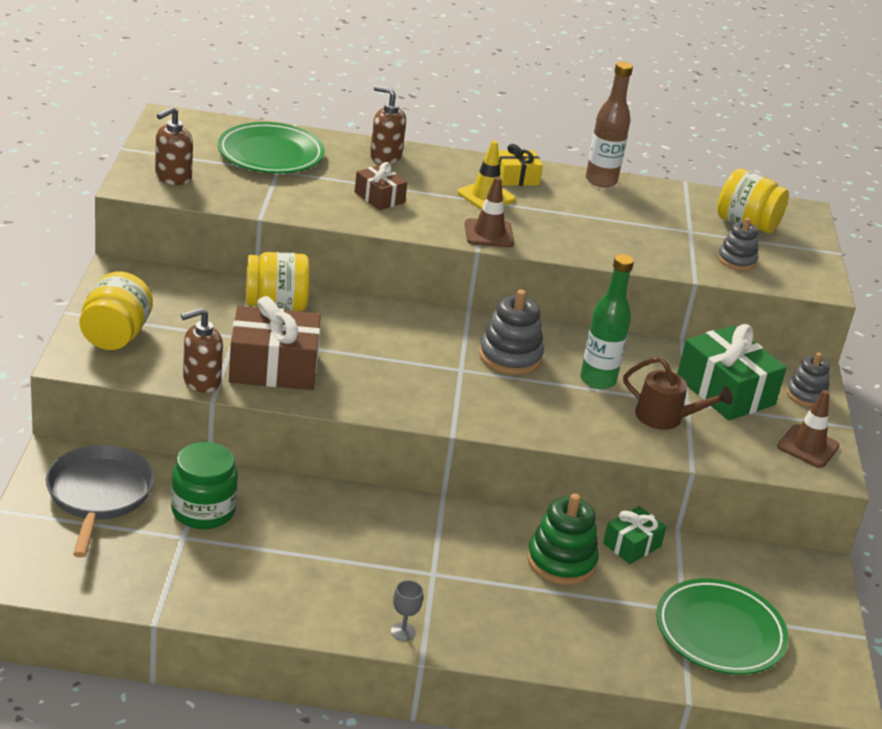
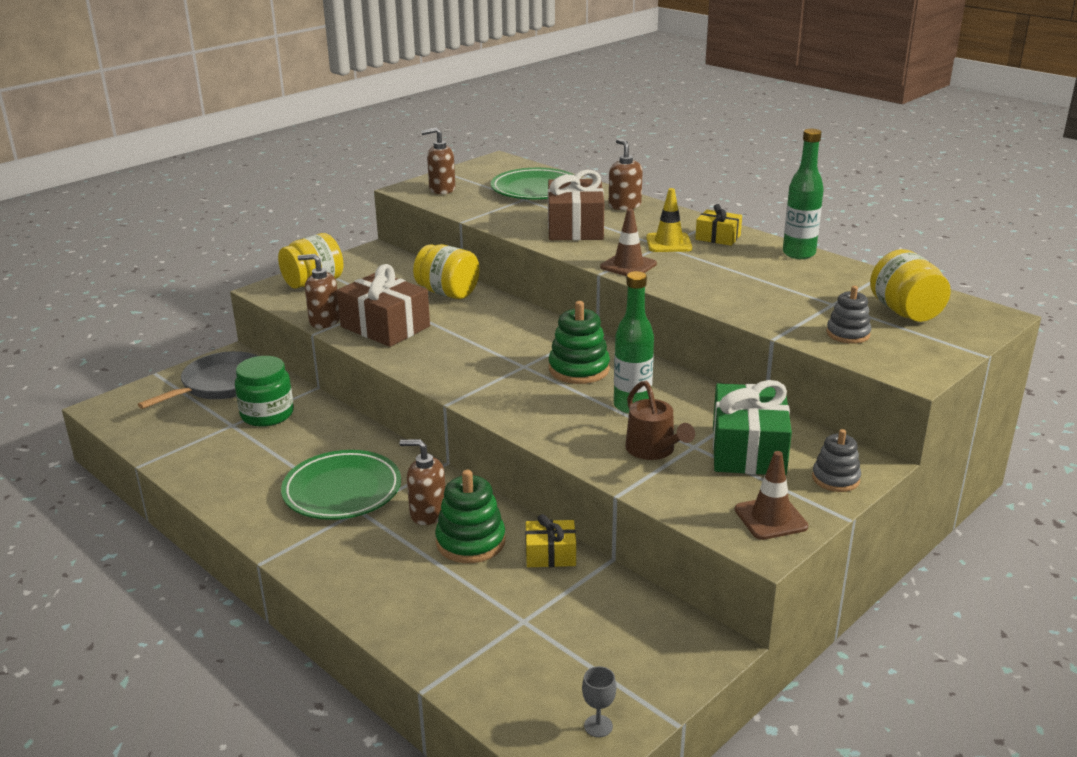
camera: 45 degrees right, 5 degrees down
(379, 197) = (575, 227): brown gift -> brown gift, size x1.82
(403, 632) = (278, 538): grey goblet -> grey goblet (598, 726)
(493, 550) = (427, 513): none -> brown soap dispenser
(510, 357) = (579, 369): grey stacking toy -> green stacking toy
(601, 181) = (798, 254): brown bottle -> green bottle
(632, 545) = (550, 554): green gift -> yellow gift
(719, 632) = (532, 652): green plate -> green plate (342, 490)

